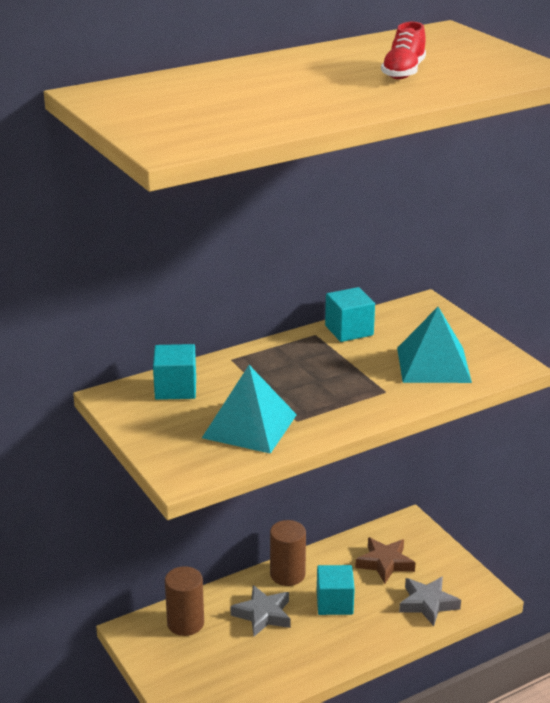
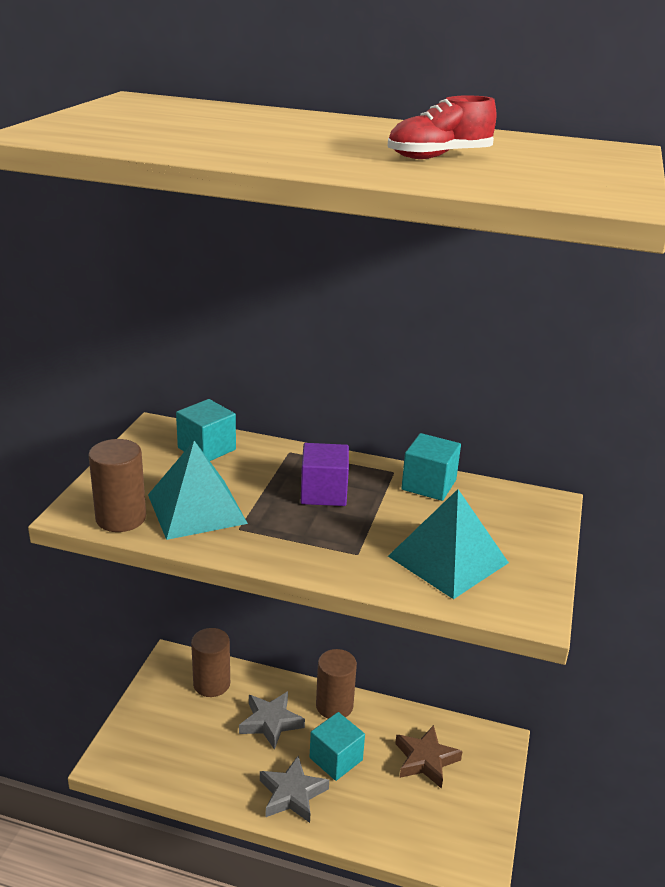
camera: 45 degrees right, 0 degrees up
(216, 461) = (121, 518): none -> brown cylinder
(302, 370) = (323, 493): none -> purple cube
(427, 604) = (411, 827): grey star -> grey star (292, 794)

